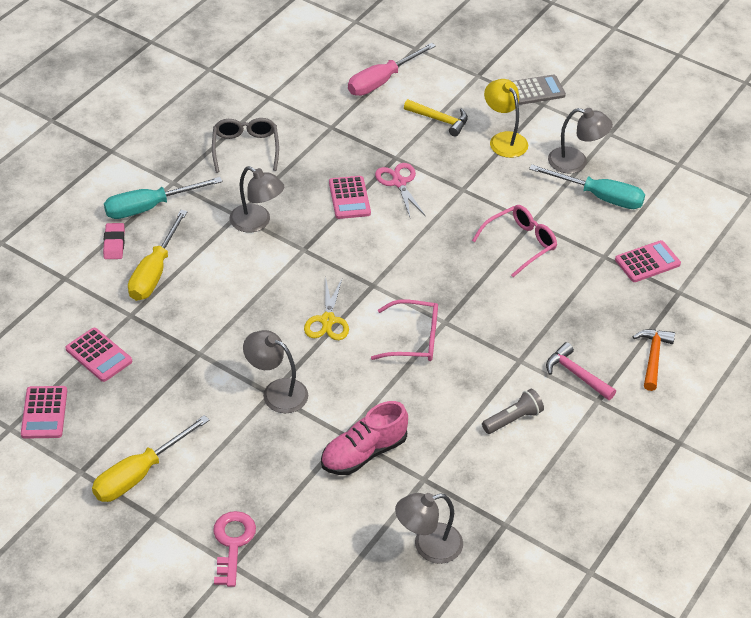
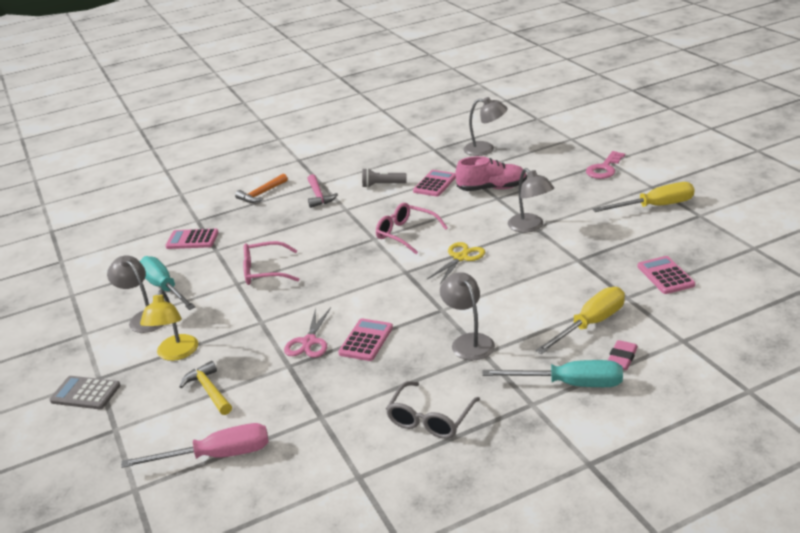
camera: 145 degrees left, 15 degrees down
(44, 413) = (722, 250): pink calculator -> pink calculator (435, 184)

